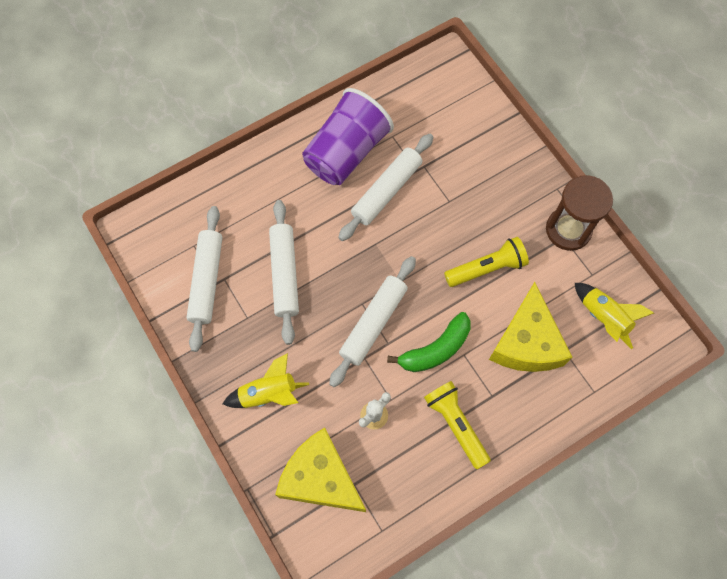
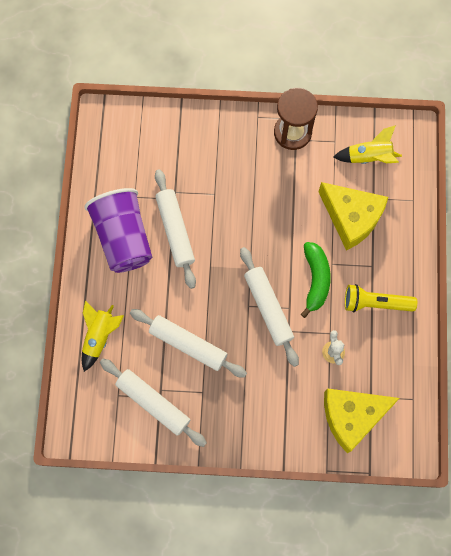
camera: 55 degrees left, 5 degrees up
(268, 393) = (269, 413): yellow rocket -> yellow rocket (99, 336)
(487, 268) = (282, 205): yellow flashlight -> none

